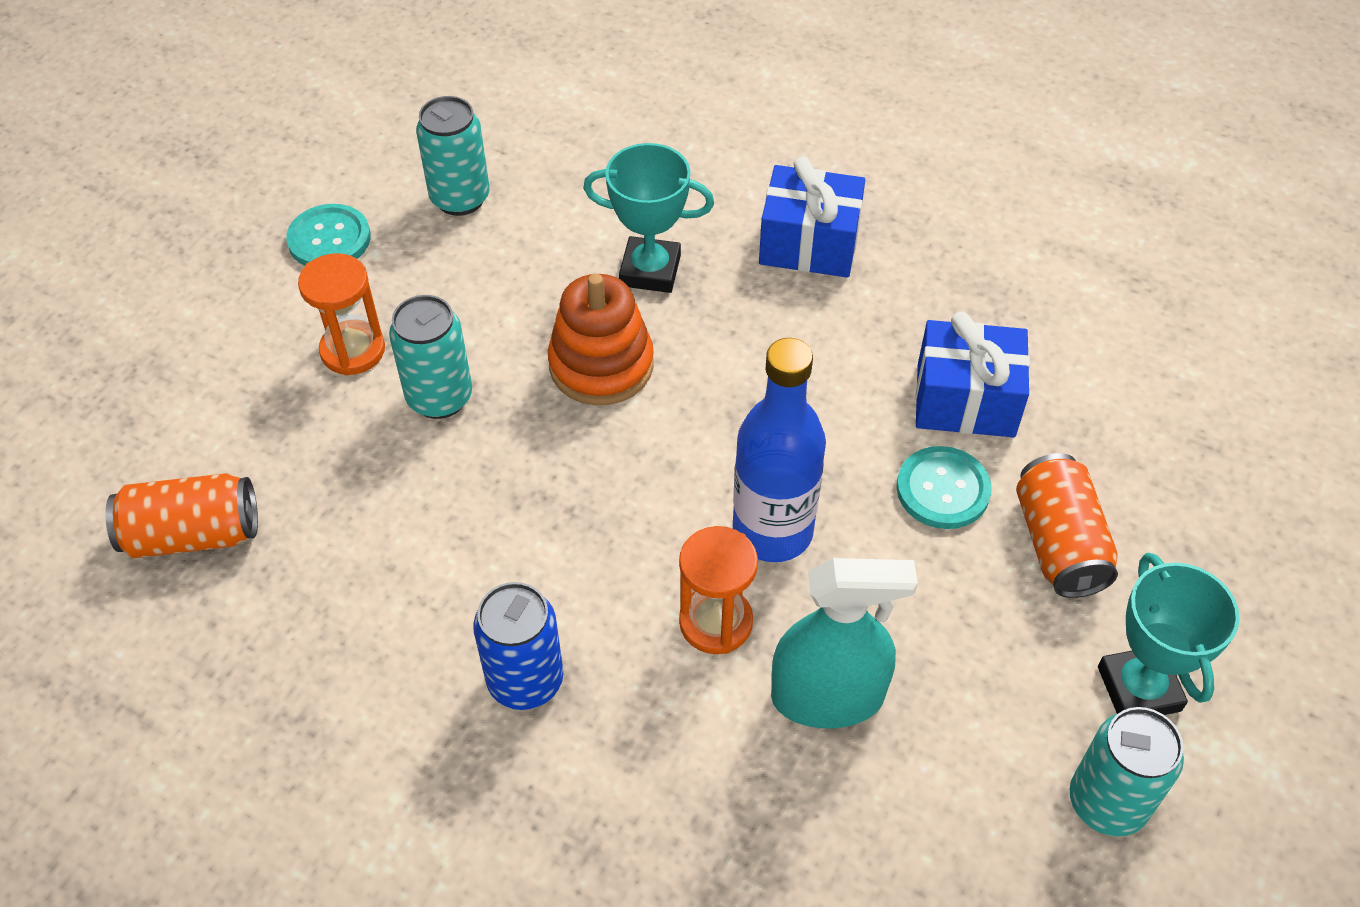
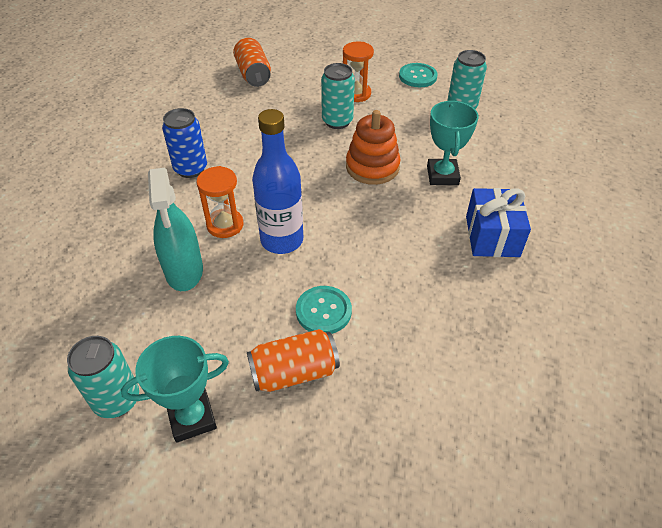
camera: 80 degrees right, 5 degrees down
(965, 400) = (394, 319): blue gift -> none

